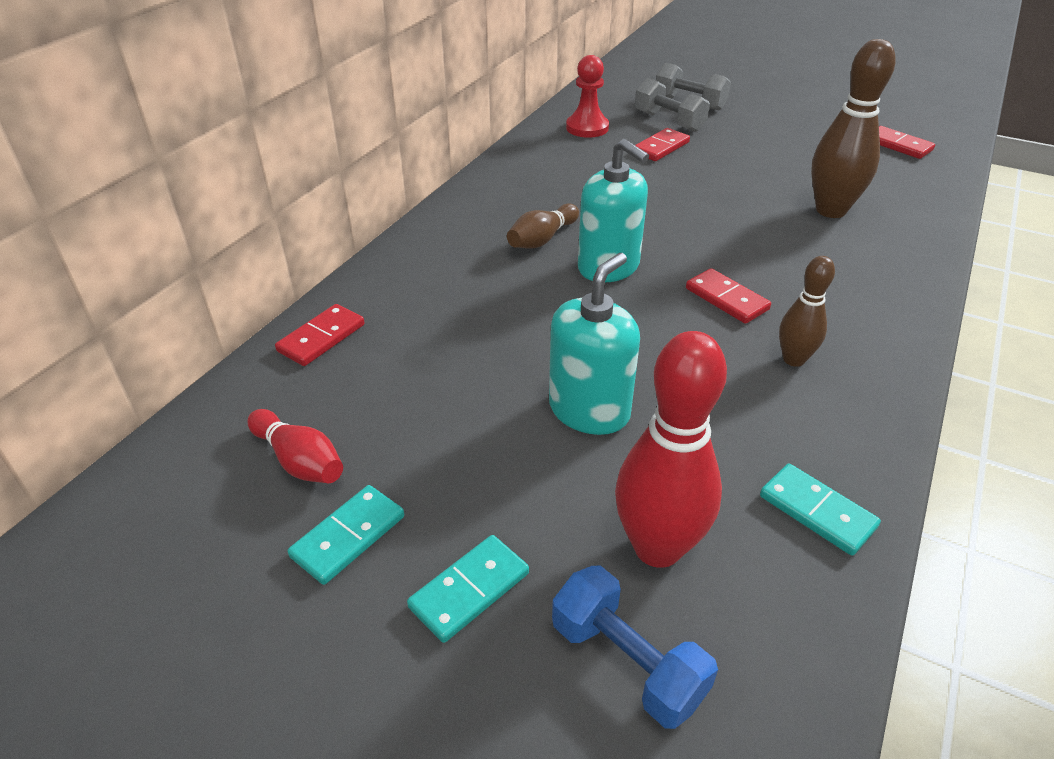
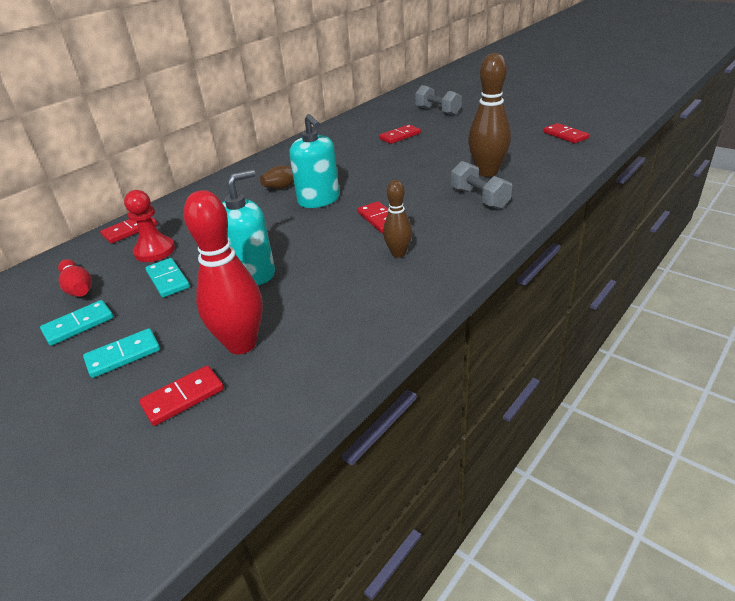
camera: 15 degrees right, 5 degrees down
(587, 128) = (360, 125): red pawn -> red pawn (155, 251)
(627, 662) = (183, 397): blue dumbbell -> red domino
(669, 121) = (416, 122): grey dumbbell -> grey dumbbell (479, 198)
(817, 512) = (351, 334): turquoise domino -> turquoise domino (168, 280)

